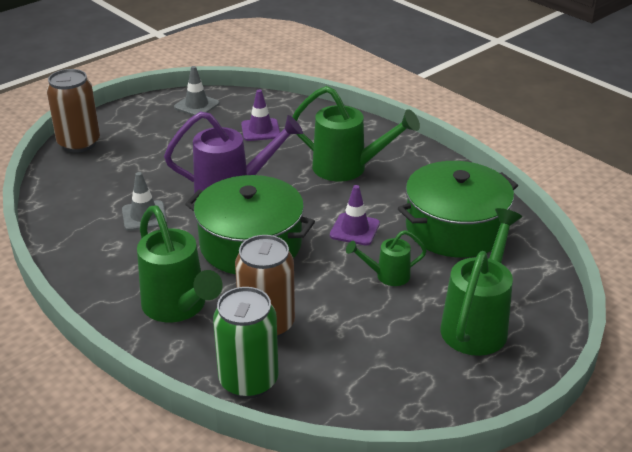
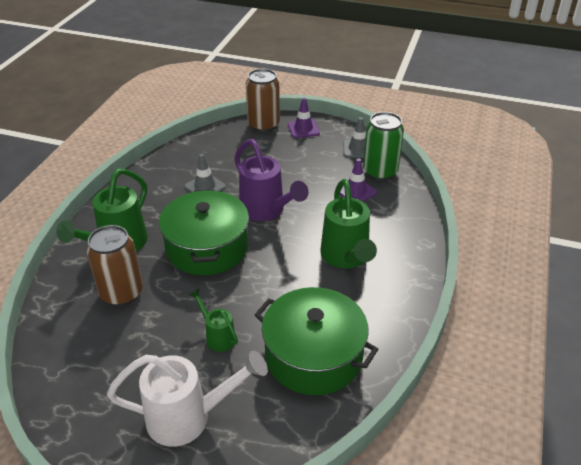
camera: 60 degrees right, 5 degrees up
(248, 381) = (59, 308): green can -> green can (380, 172)
(354, 229) = (265, 294): purple traffic cone -> purple traffic cone (303, 129)
(477, 324) = (188, 417): green watering can -> white watering can

